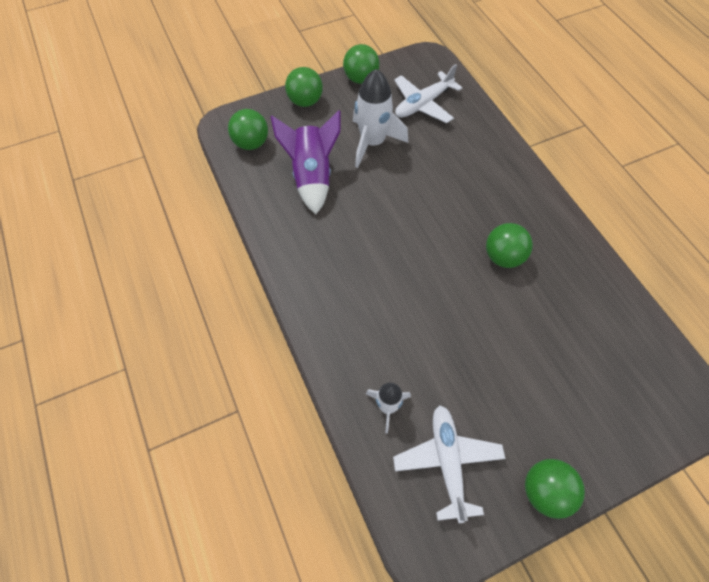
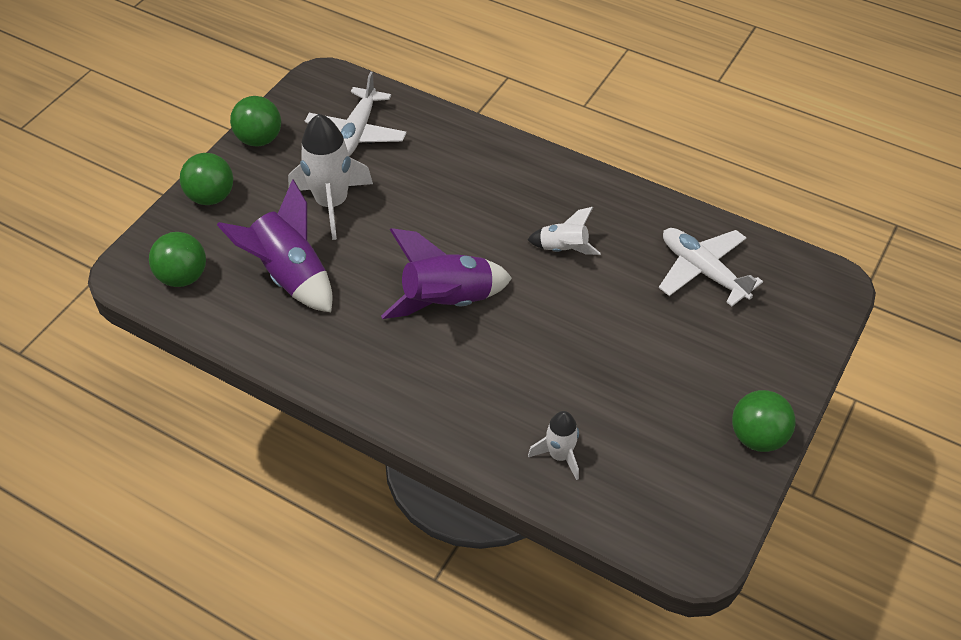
camera: 35 degrees left, 10 degrees down
(395, 249) = (447, 301): none -> purple rocket
(447, 461) = (654, 467): white plane -> white plane (702, 271)
(503, 257) = (563, 249): green ball -> white rocket

